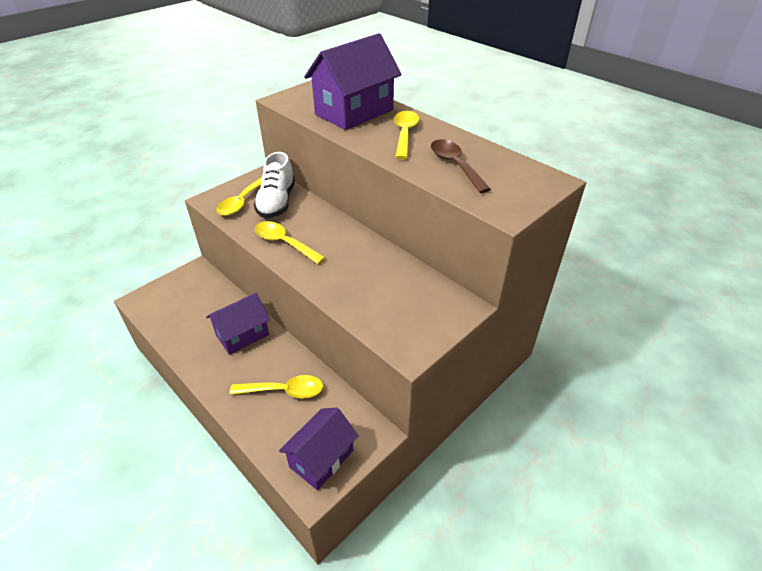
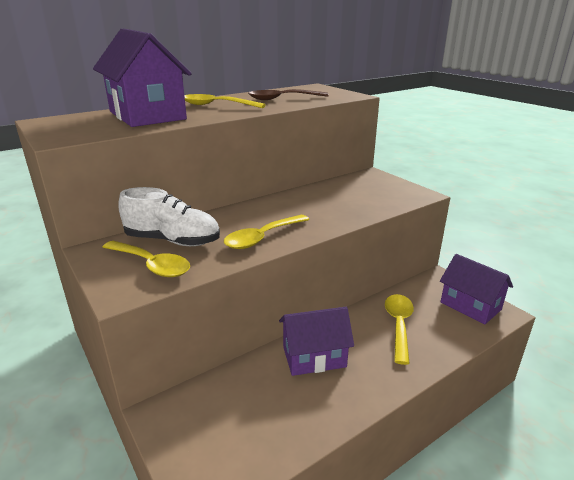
camera: 80 degrees left, 15 degrees down
(242, 335) = (314, 357): purple house -> purple house turned 75 degrees counterclockwise

